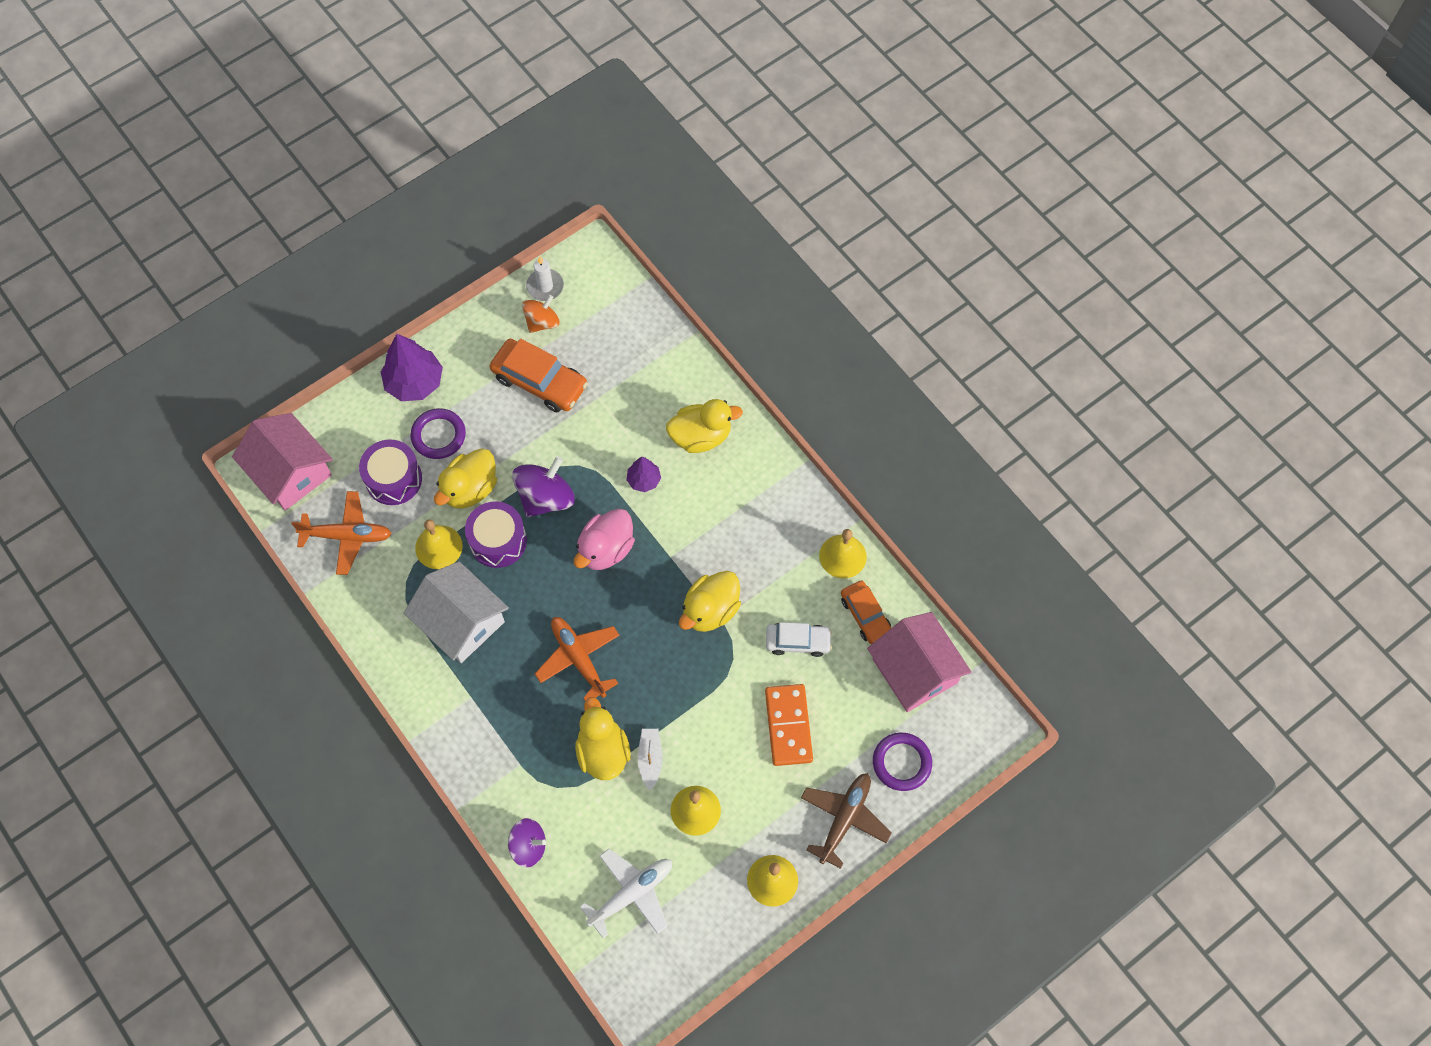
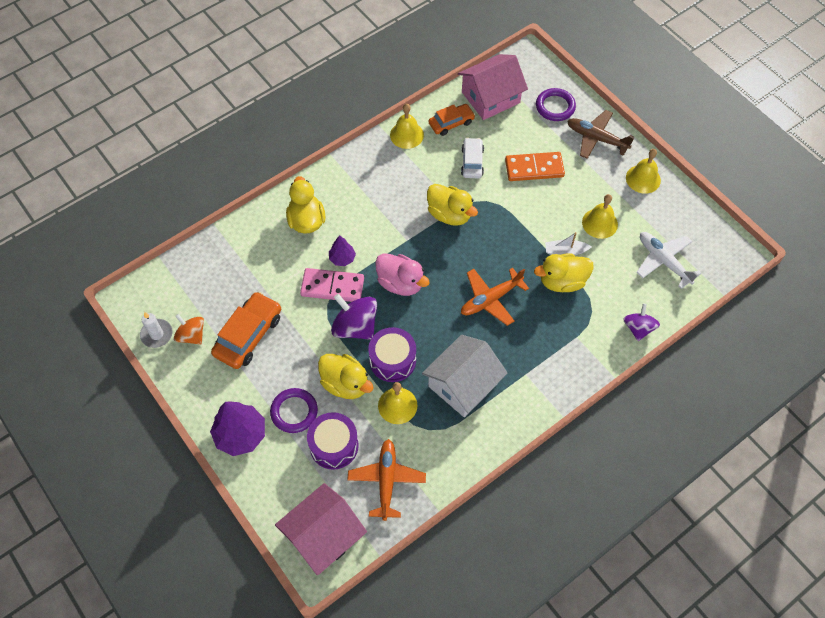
camera: 90 degrees left, 5 degrees down
(603, 470) = (332, 287): none -> pink domino

